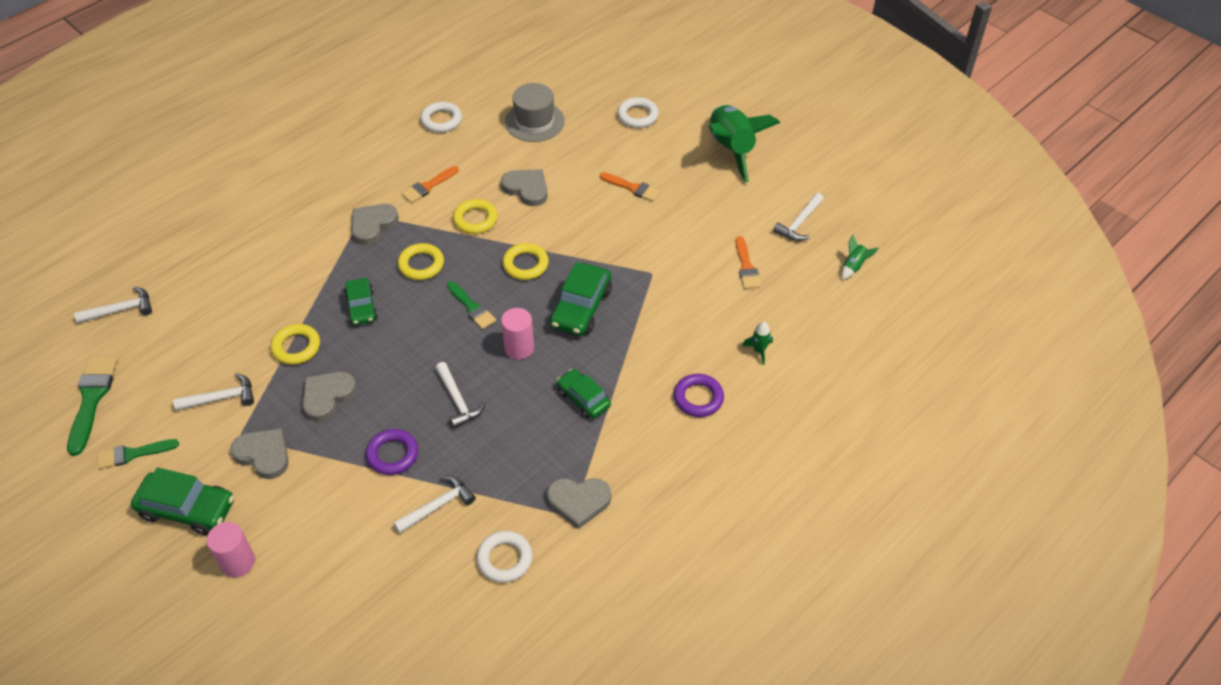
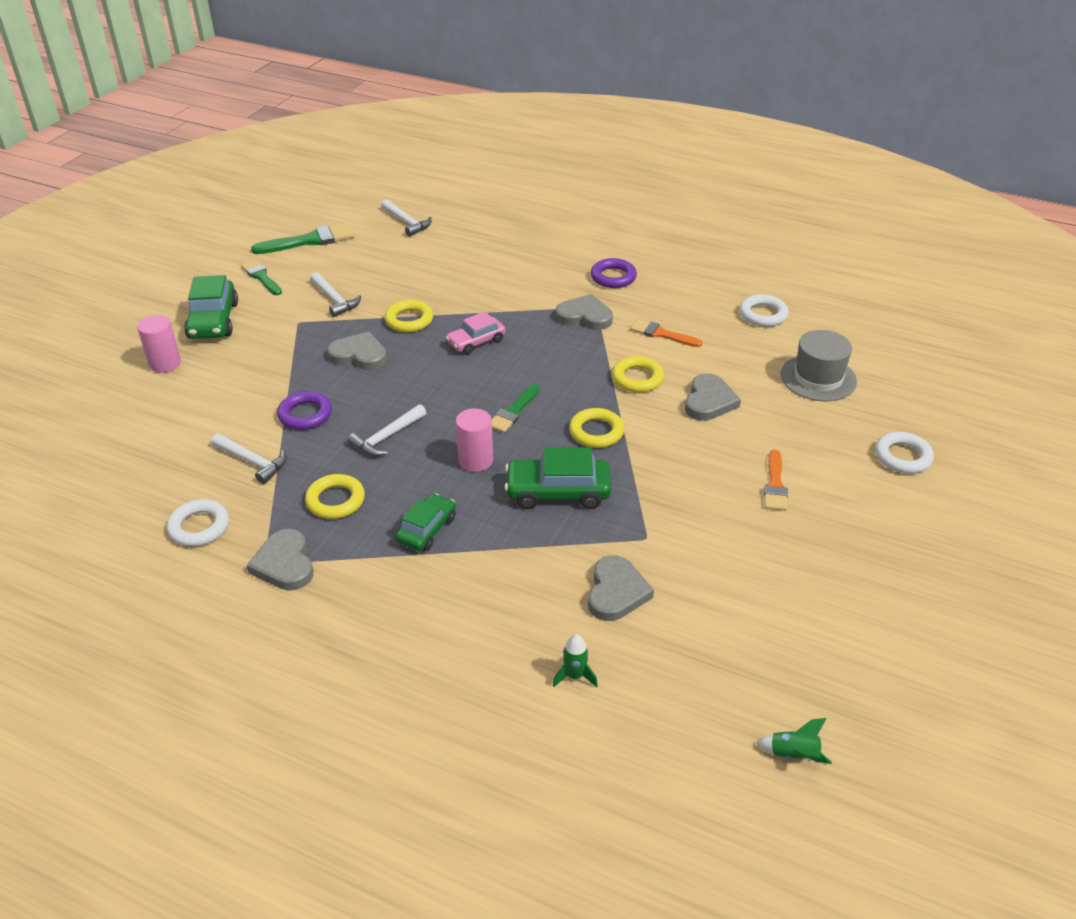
camera: 70 degrees right, 10 degrees down
(263, 454) = (281, 341): grey heart -> grey heart (616, 592)
(361, 307) = (476, 342): green car -> pink car
(421, 264) = (552, 361): yellow ring -> yellow ring (335, 500)
(698, 398) = (469, 632): purple ring -> purple ring (613, 277)
(731, 149) = (919, 560): green rocket -> none
(746, 266) = (714, 627): orange brush -> none
(799, 223) = (834, 668): white hammer -> none

